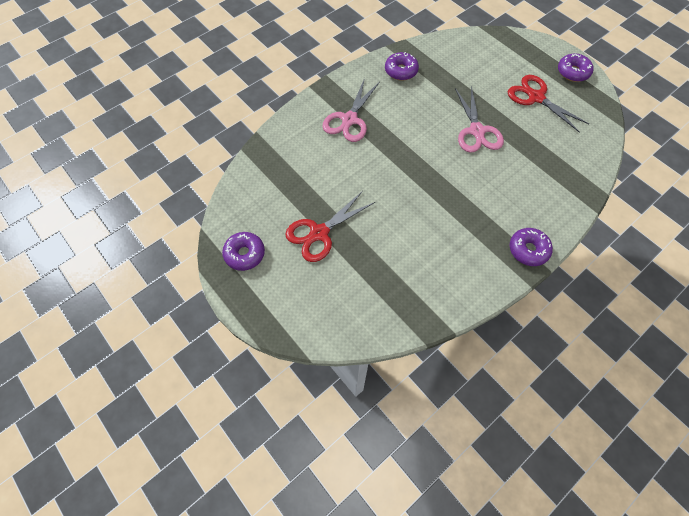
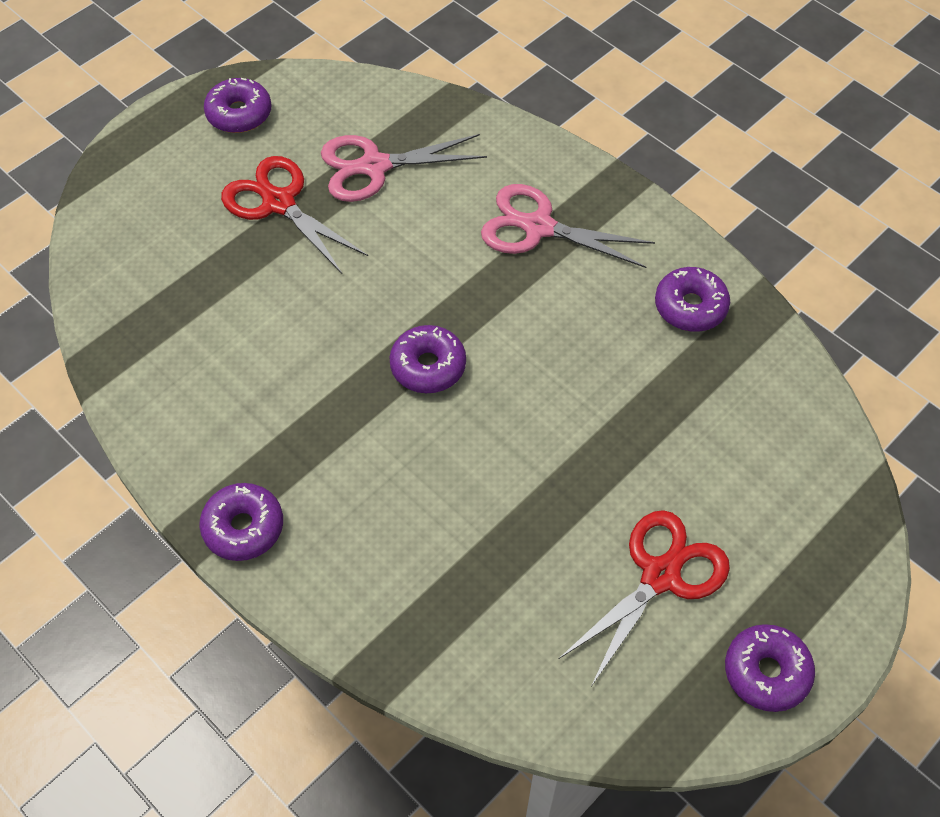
camera: 85 degrees right, 5 degrees down
(432, 169) = (428, 366): none -> purple donut
(477, 131) = (538, 447): pink scissors -> pink scissors (374, 166)

